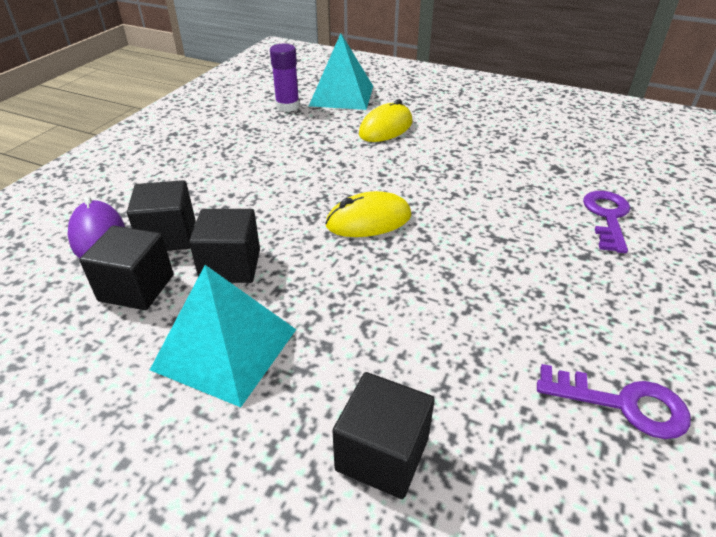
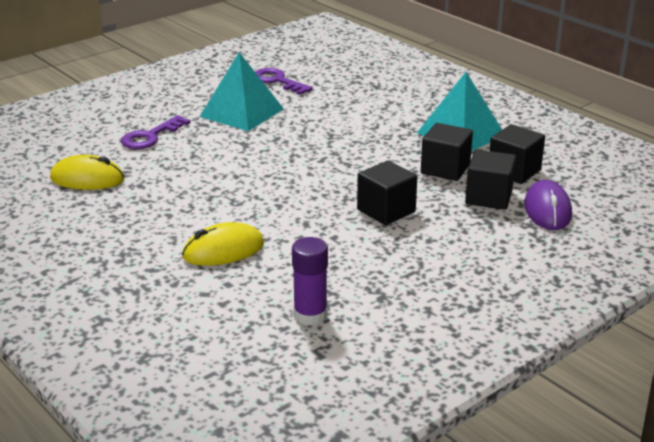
camera: 155 degrees left, 10 degrees down
(342, 95) = (225, 316): turquoise pyramid -> turquoise pyramid (241, 112)
(368, 221) = (325, 173): yellow mouse -> yellow mouse (87, 179)
(382, 454) = (400, 92): black cube -> black cube (386, 211)

